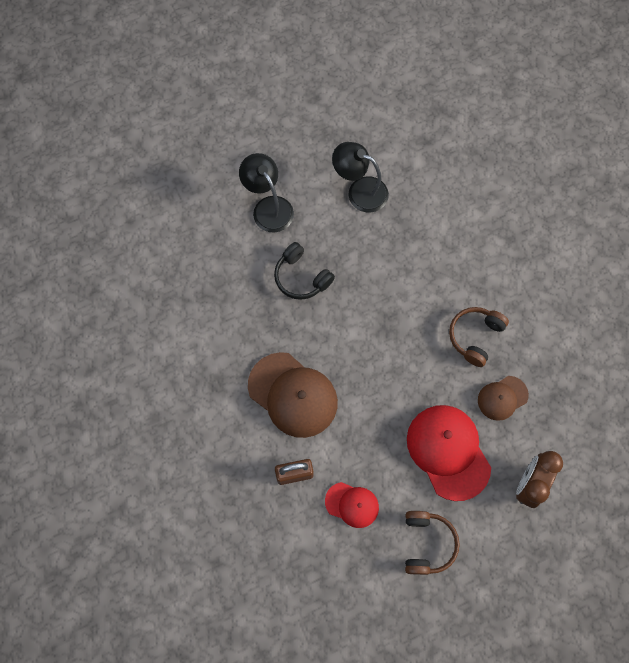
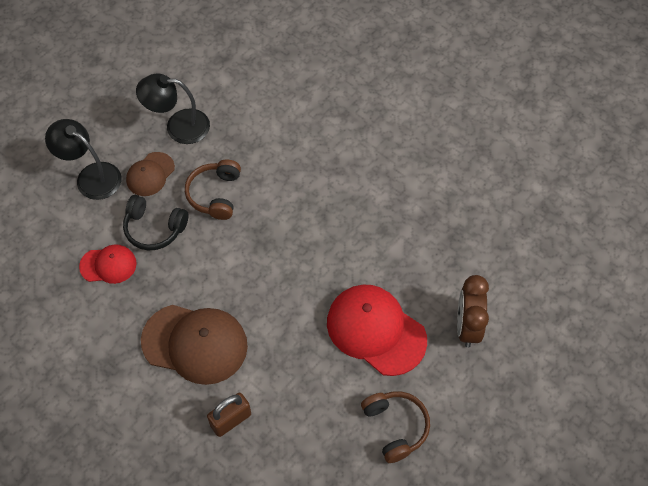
camera: 25 degrees left, 10 degrees down
(352, 504) = (303, 423): red cap -> red cap (108, 265)
(475, 337) = (352, 214): brown headphones -> brown headphones (215, 194)
(502, 398) = (404, 258): brown cap -> brown cap (150, 174)

